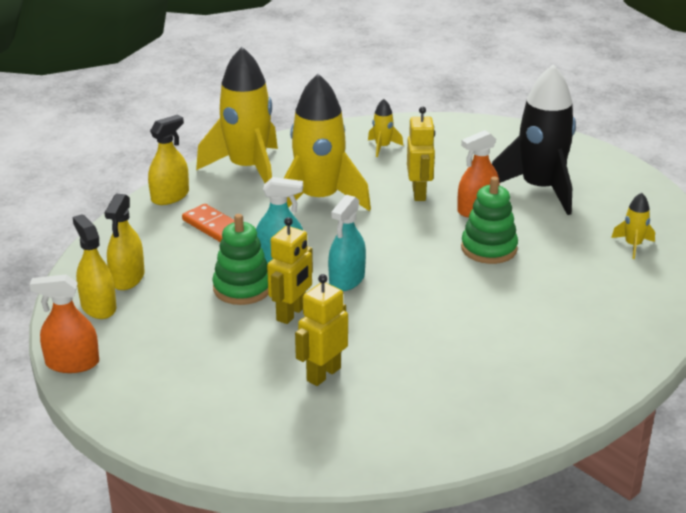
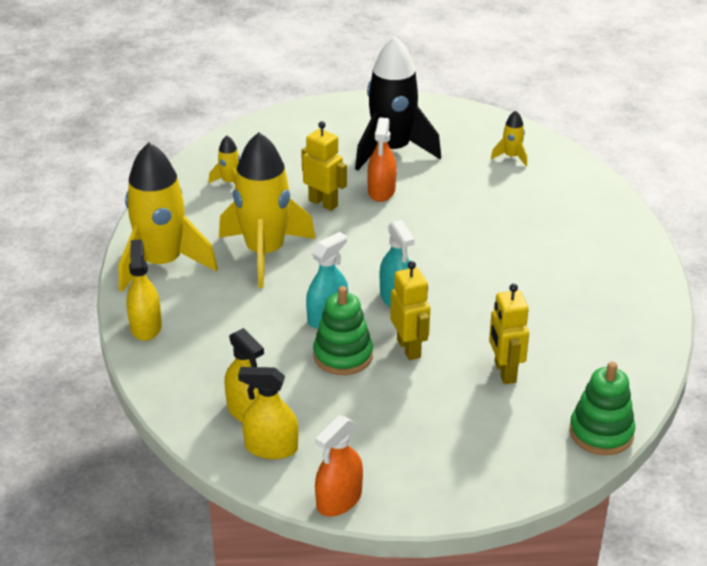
camera: 50 degrees left, 5 degrees up
(213, 226) = (228, 326): orange domino -> none
(489, 249) = (439, 215): green stacking toy -> green stacking toy (601, 433)

